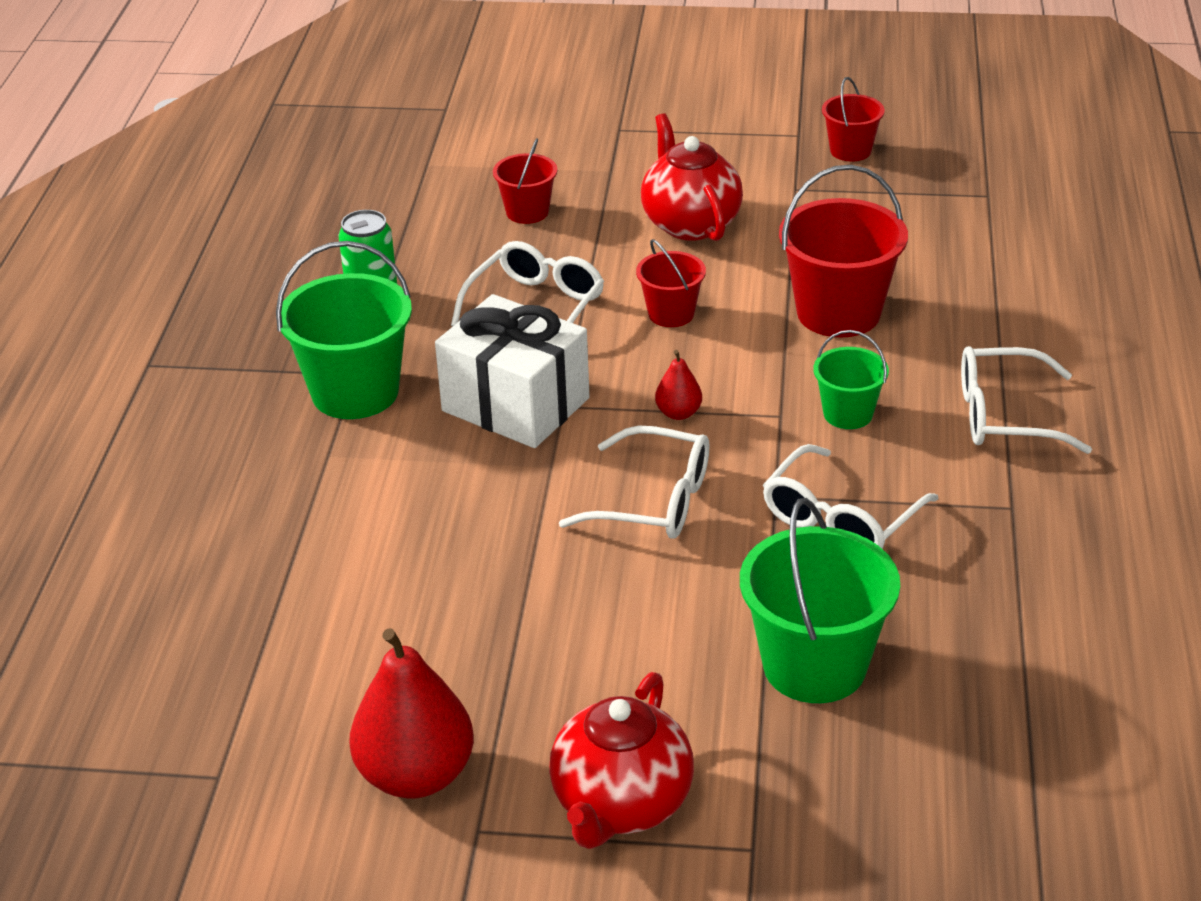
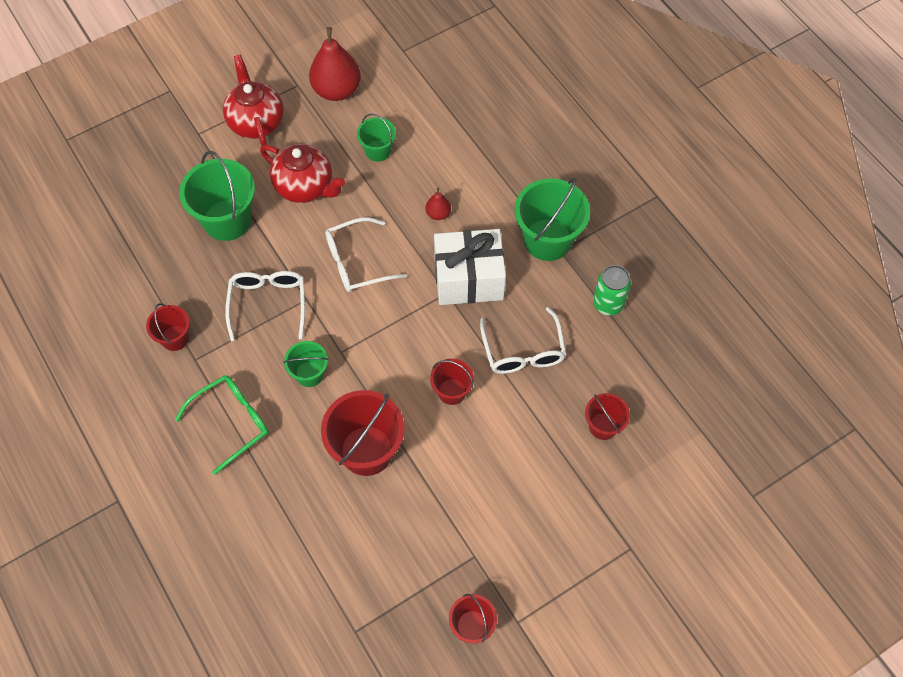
camera: 140 degrees right, 25 degrees up
(456, 632) = (378, 151): none -> green bucket
(678, 413) = (389, 322): red pear -> red pear (438, 214)
(690, 223) = (506, 477): red teapot -> red teapot (305, 187)
(1005, 416) = (232, 422): white glasses -> green glasses
(1027, 547) = (175, 338): none -> red bucket

